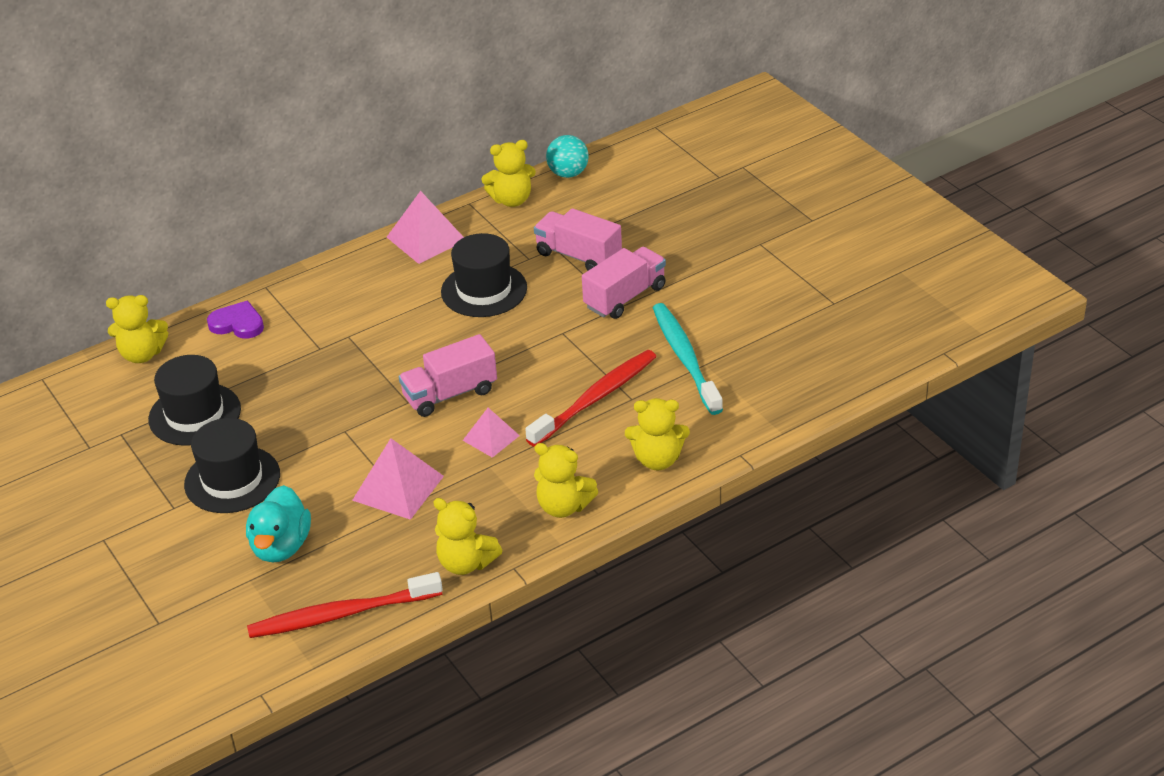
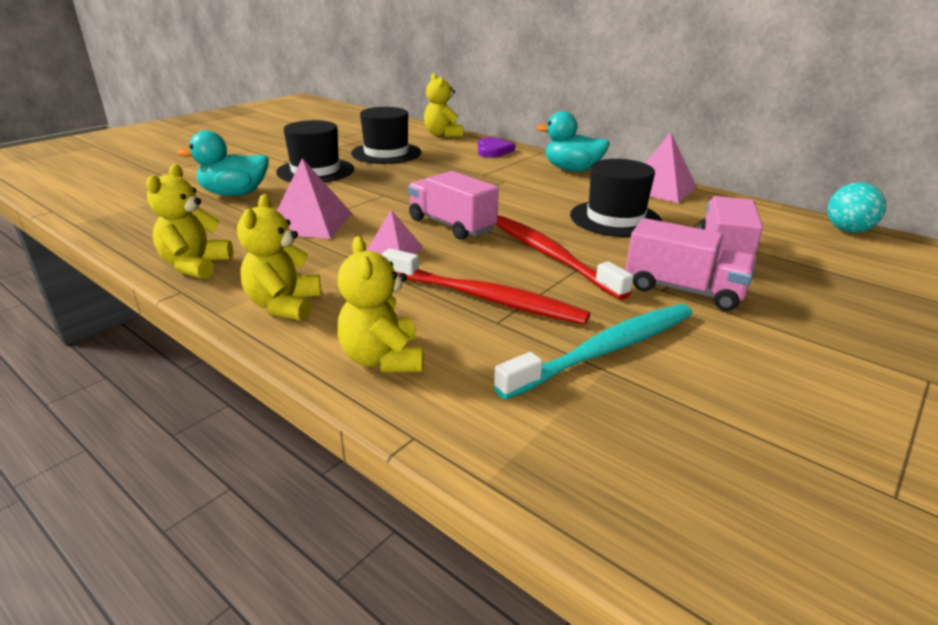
camera: 70 degrees right, 10 degrees down
(341, 280) = (572, 170): none -> turquoise duck
(341, 614) = (139, 224): red toothbrush -> red toothbrush (550, 255)
(512, 200) = (763, 212): yellow teddy bear -> none

